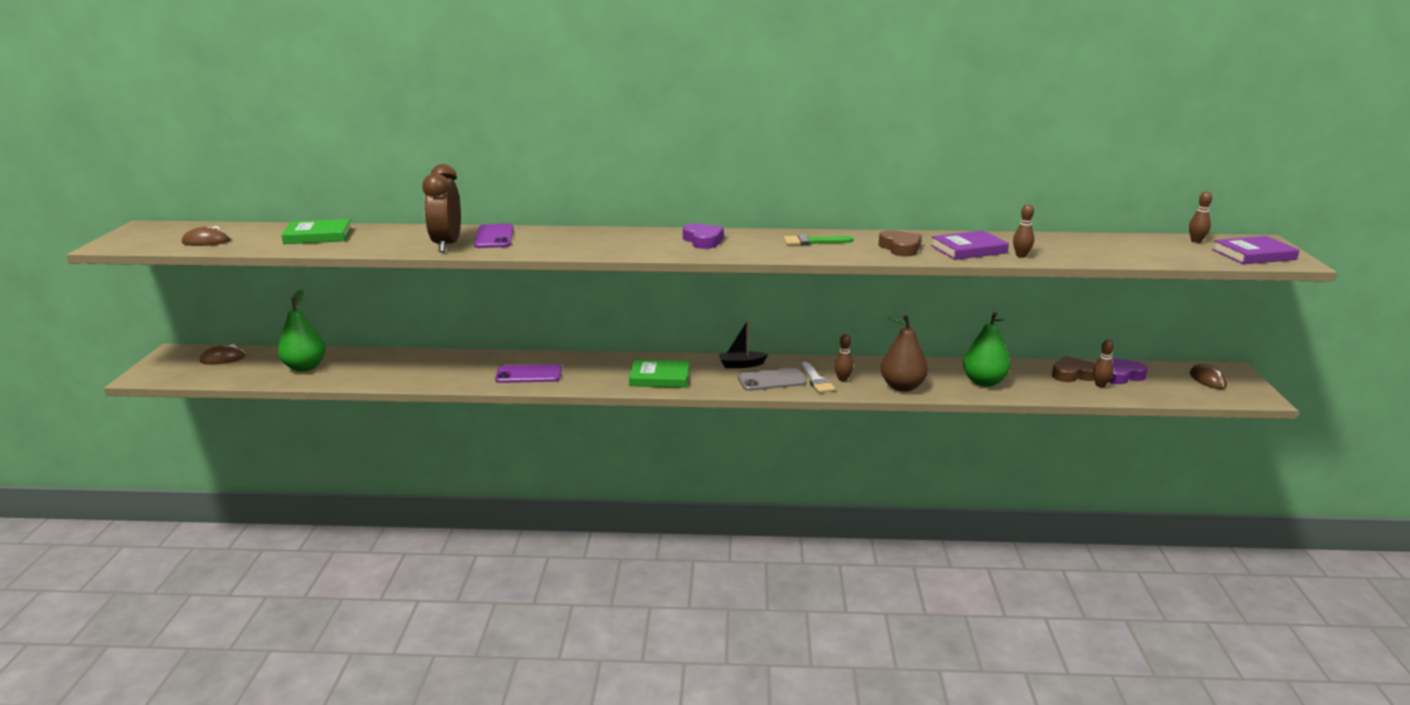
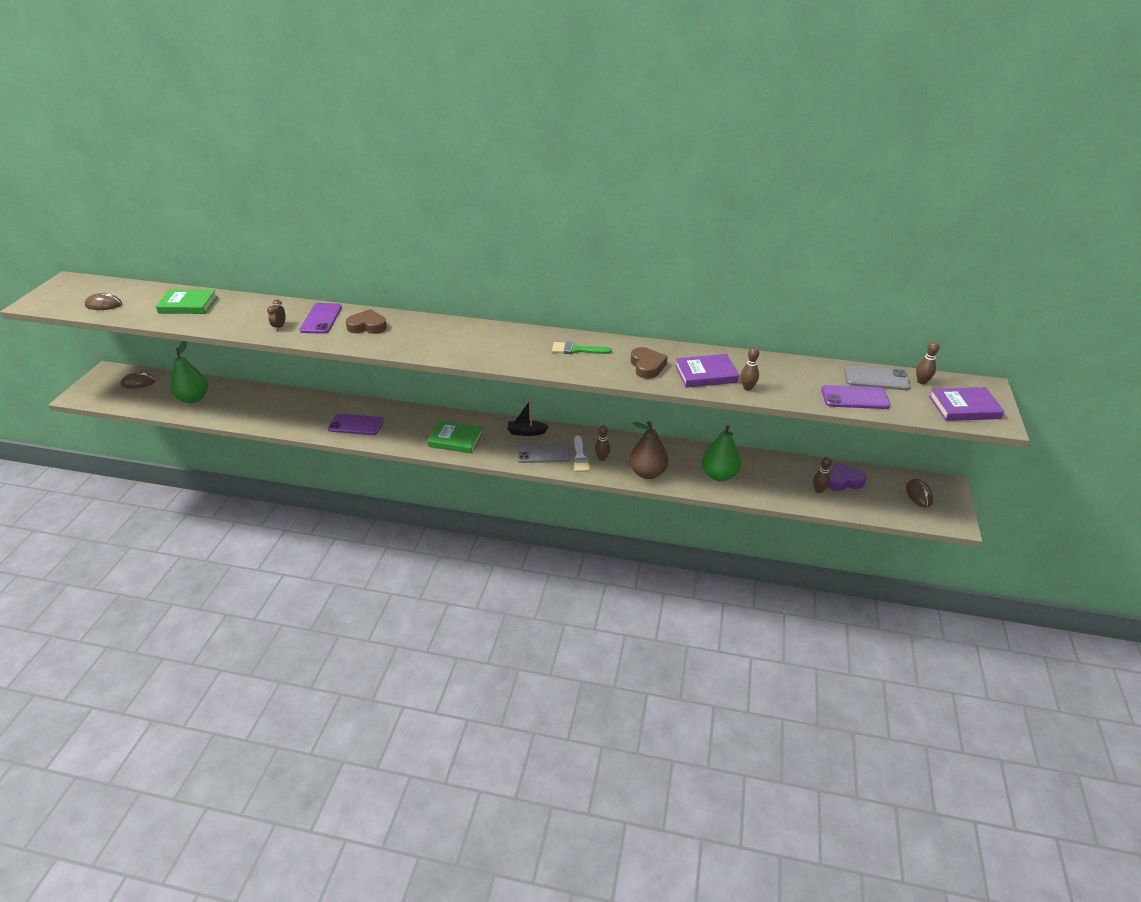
camera: 10 degrees right, 15 degrees up
(446, 245) = (279, 327): brown clock -> brown clock, size x0.42
(703, 241) = (486, 340): purple heart -> none
(1073, 374) = (801, 475): brown heart -> brown heart (367, 326)
(1138, 255) = (855, 398): none -> purple phone
(1149, 242) = (876, 378): none -> grey phone

